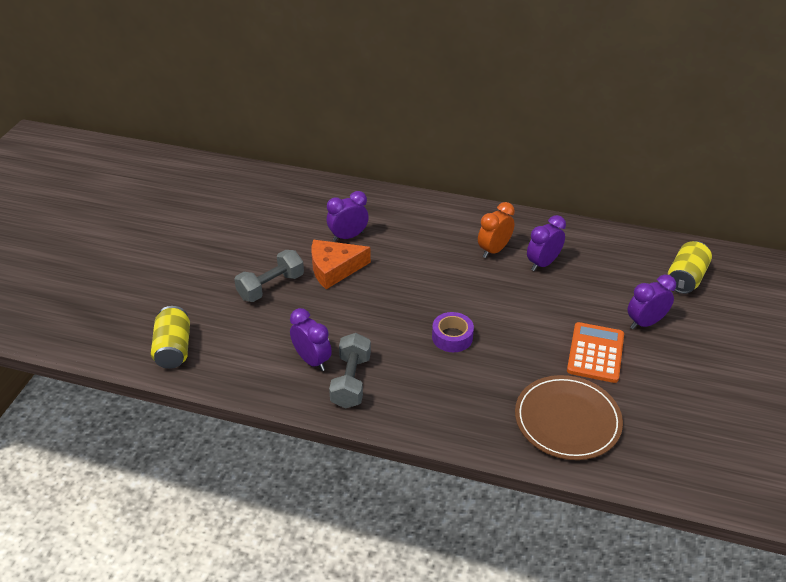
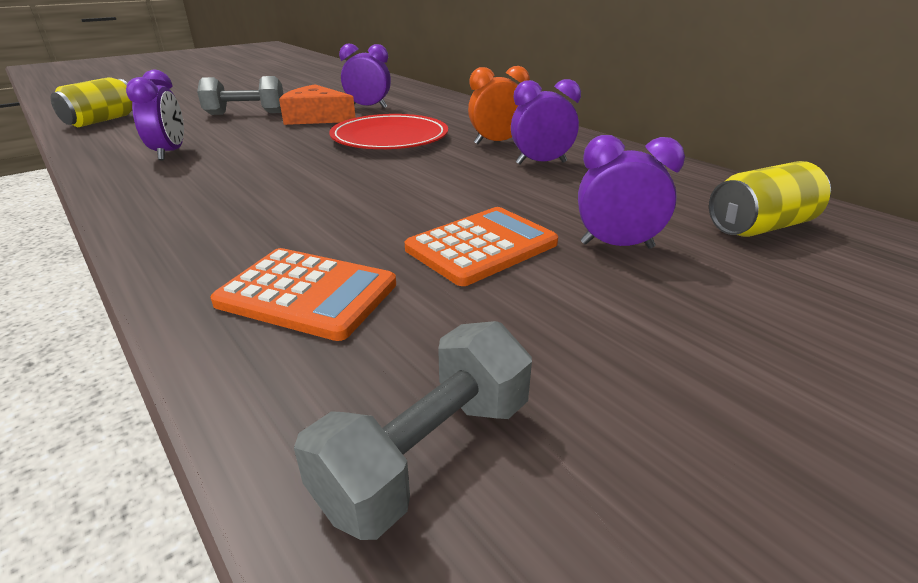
camera: 35 degrees right, 10 degrees down
(351, 381) = (164, 174): grey dumbbell -> grey dumbbell (427, 453)
(423, 273) = (390, 137): none -> red plate
(452, 337) = (326, 178): purple tape -> none
(567, 420) = (307, 294): brown plate -> orange calculator

